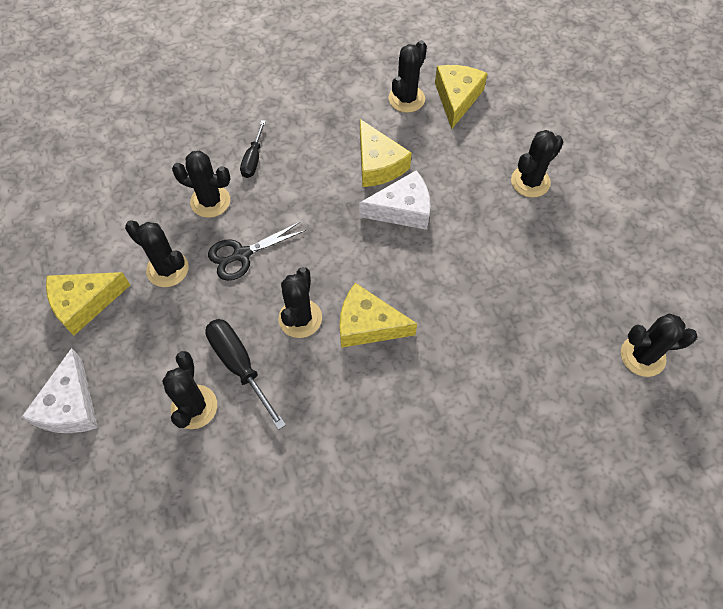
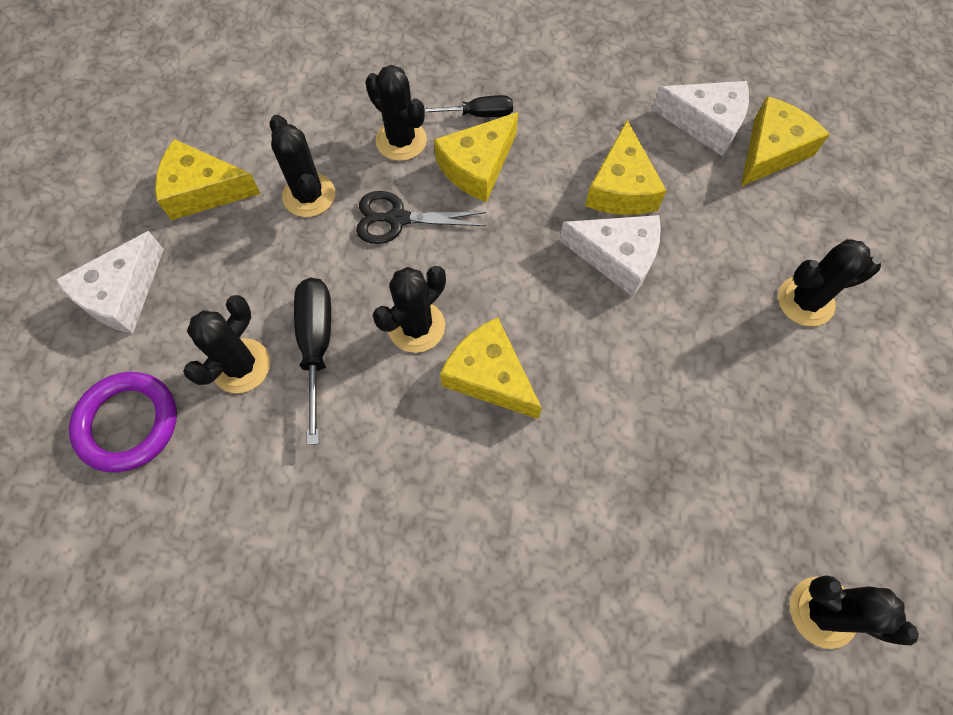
camera: 30 degrees right, 5 degrees up
(136, 489) = (128, 423): none -> purple ring
(253, 159) = (478, 114): black screwdriver -> black screwdriver turned 135 degrees counterclockwise
(275, 194) = (477, 166): none -> yellow cheese
(406, 99) = (705, 123): black cactus -> white cheese

